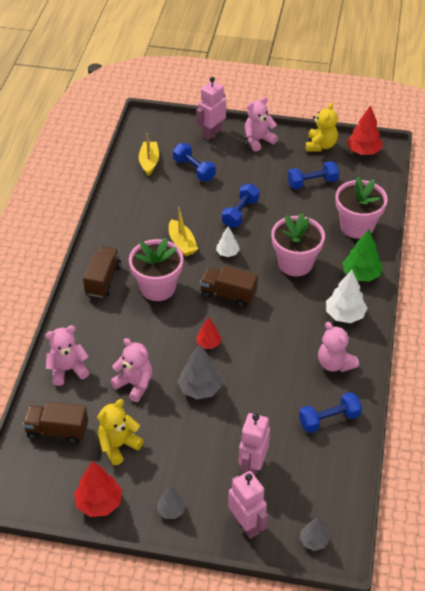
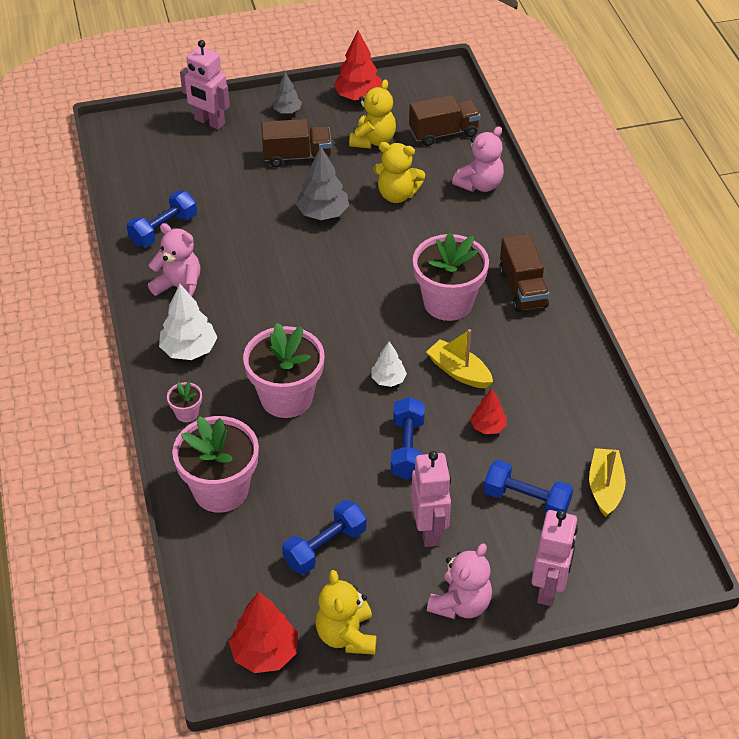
camera: 155 degrees right, 0 degrees up
(134, 384) = (397, 195): pink teddy bear -> yellow teddy bear
(149, 162) = (605, 487): yellow boat -> yellow boat turned 150 degrees counterclockwise
(208, 343) = (342, 260): red tree -> red tree (488, 427)
(228, 294) = (353, 324): brown truck -> brown truck (297, 156)
(252, 467) = (227, 165): pink robot -> pink robot (429, 530)
(313, 541) = (139, 130): grey tree -> none
(361, 274) = (187, 413): green tree -> pink flower pot

